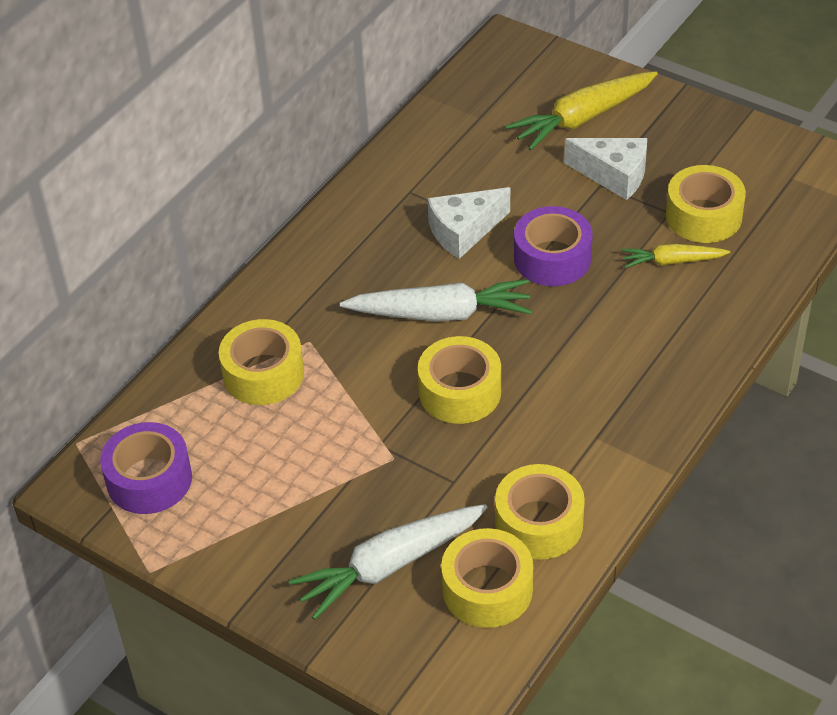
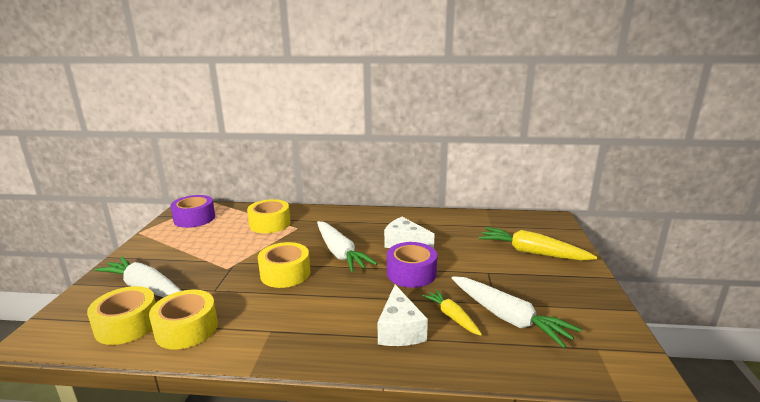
camera: 60 degrees right, 25 degrees down
(614, 175) = (501, 274): white cheese -> white cheese (400, 330)
(703, 216) = (508, 318): yellow tape -> white carrot

